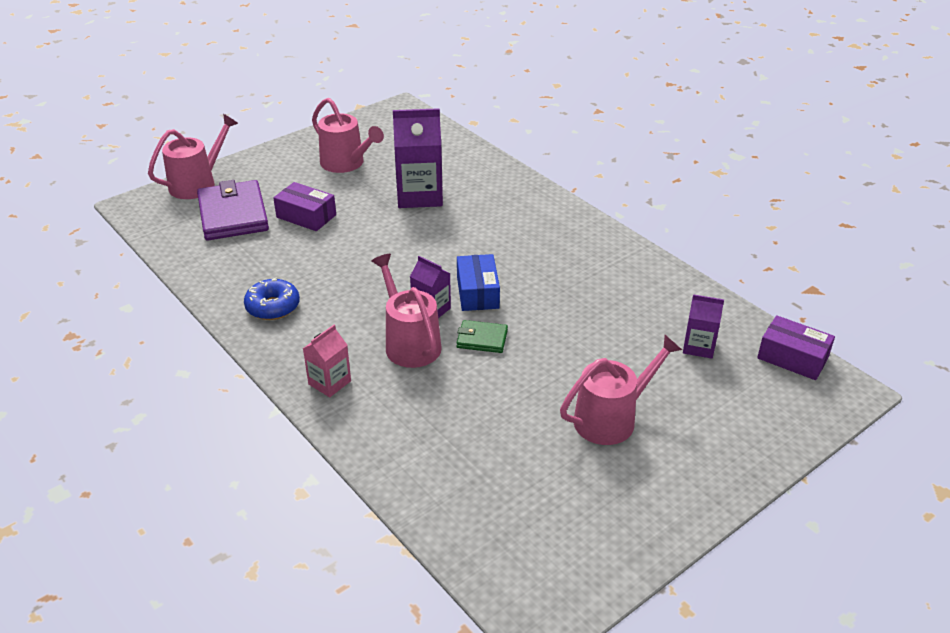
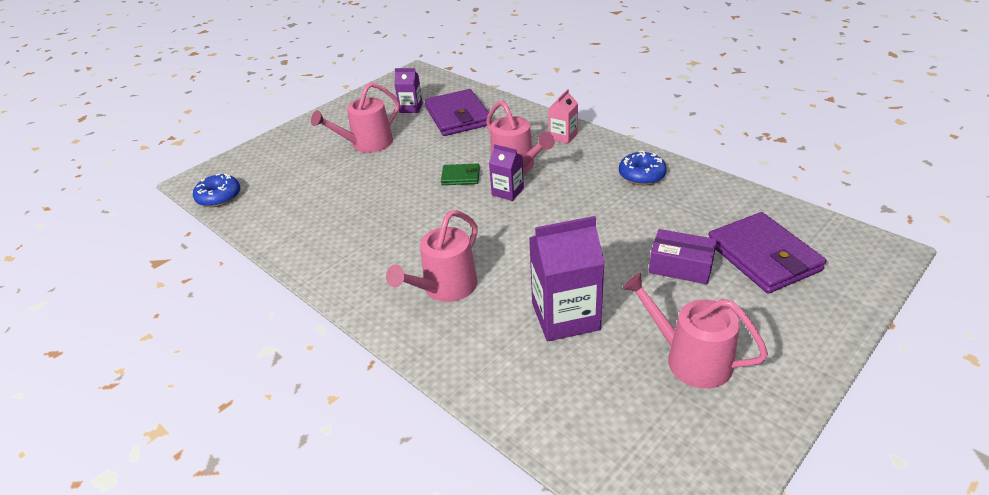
camera: 175 degrees right, 0 degrees up
(197, 184) = (851, 293): pink watering can -> pink watering can (445, 288)
(469, 455) = (458, 116): none -> purple wallet
(477, 292) = (471, 211): blue box -> none
(698, 346) = (289, 195): purple carton -> purple carton (411, 108)
(792, 358) = (219, 197): purple box -> blue donut

